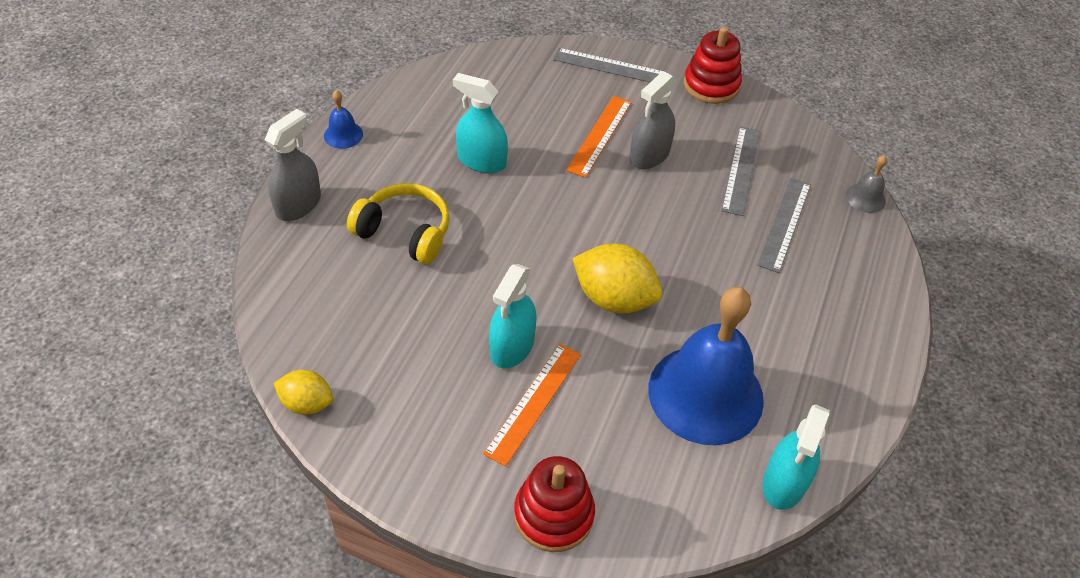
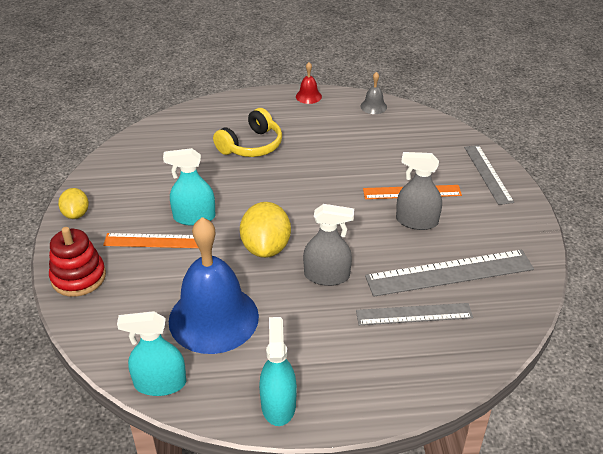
camera: 65 degrees right, 10 degrees down
(298, 204) = (241, 103): grey spray bottle -> grey spray bottle (326, 276)
(307, 403) = (105, 159): yellow lemon -> yellow lemon (76, 214)
(343, 135) = (308, 96): blue bell -> red bell
(405, 232) = (251, 145): yellow headphones -> yellow headphones turned 45 degrees clockwise
(481, 161) = (337, 152): turquoise spray bottle -> turquoise spray bottle (278, 404)
(711, 85) = (527, 229): red stacking toy -> none
(741, 170) = (449, 273): grey ruler -> grey ruler, size x1.54
(865, 198) = (492, 358): grey bell -> grey bell (373, 106)

